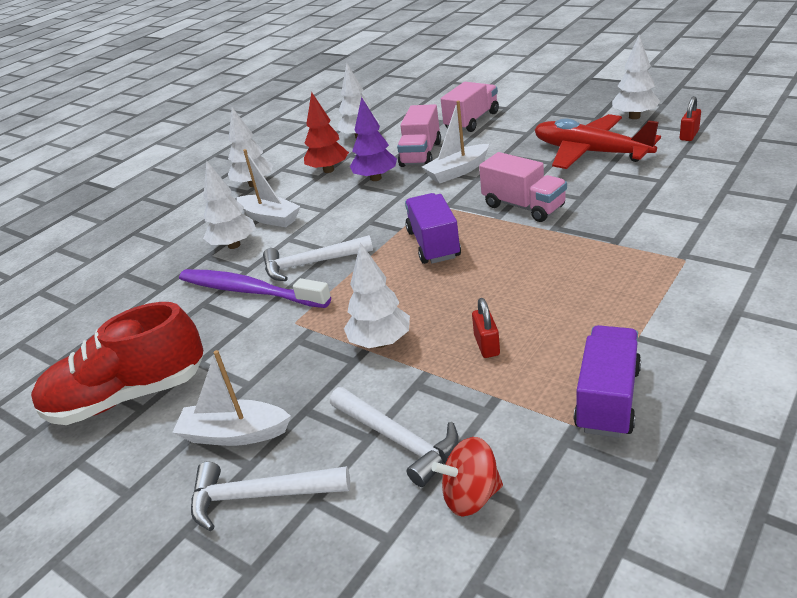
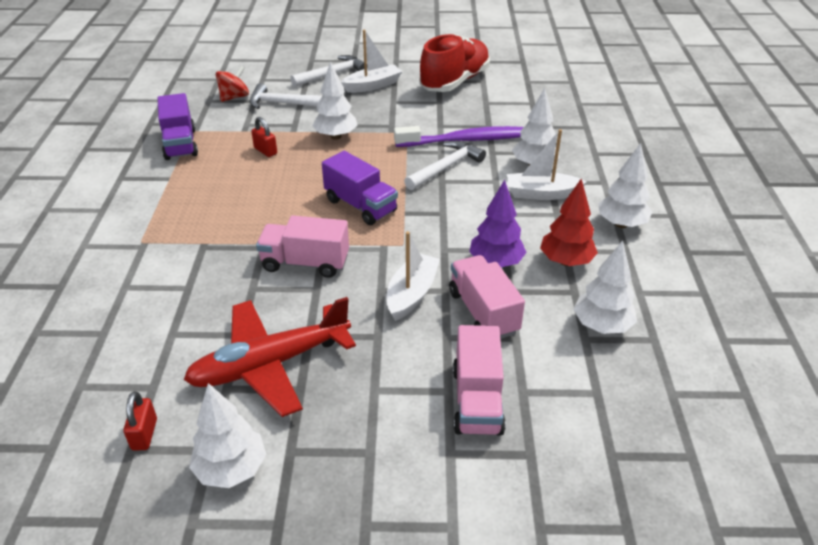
camera: 140 degrees right, 5 degrees up
(590, 152) = (269, 365): red plane -> red plane turned 150 degrees clockwise

